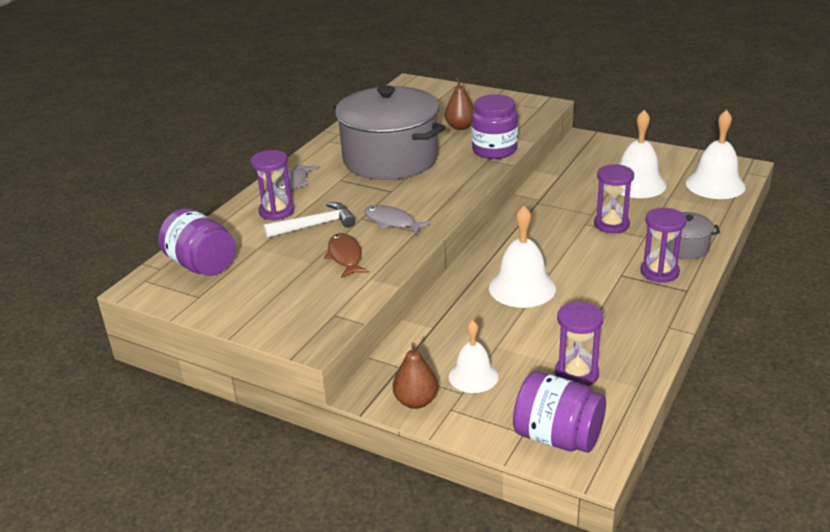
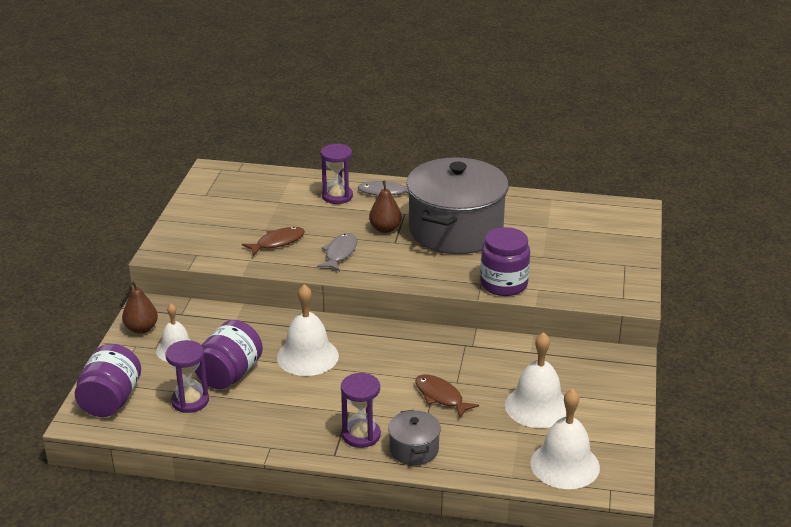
camera: 70 degrees right, 0 degrees up
(202, 265) = (247, 185): purple jar -> purple jar (229, 374)
(315, 225) = (321, 218): white hammer -> none
(460, 127) = (545, 256): brown pear -> brown pear (385, 229)
(611, 224) = (441, 396): purple hourglass -> brown fish

